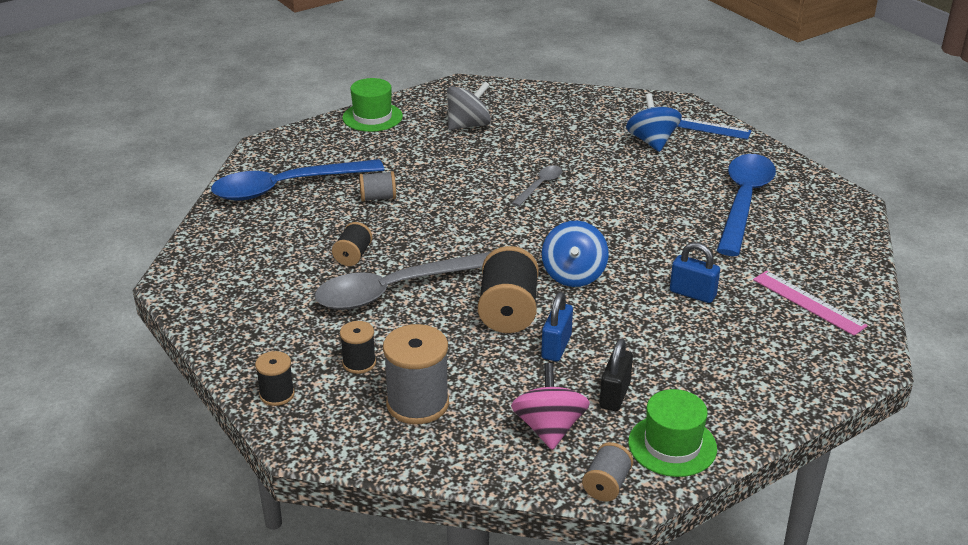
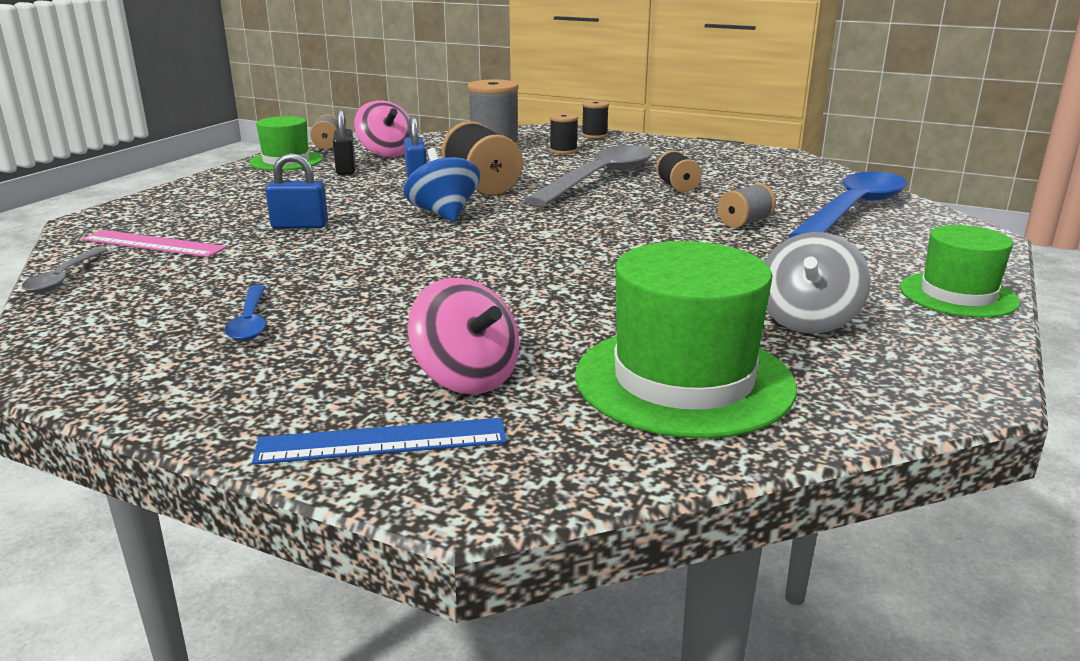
camera: 150 degrees right, 10 degrees down
(540, 186) = (578, 273): grey spoon -> grey spoon (64, 278)
(563, 117) = (683, 380): none -> green hat
(652, 141) = (466, 378): blue spinning top -> pink spinning top
(743, 202) = (250, 321): blue spoon -> blue spoon, size x0.46

